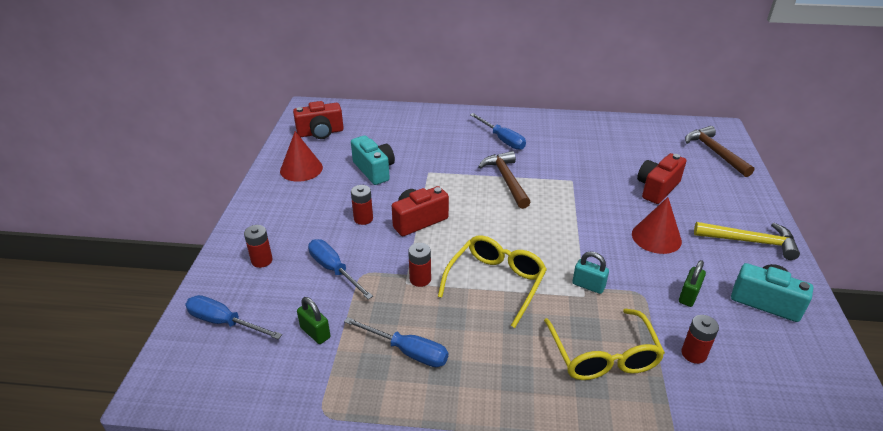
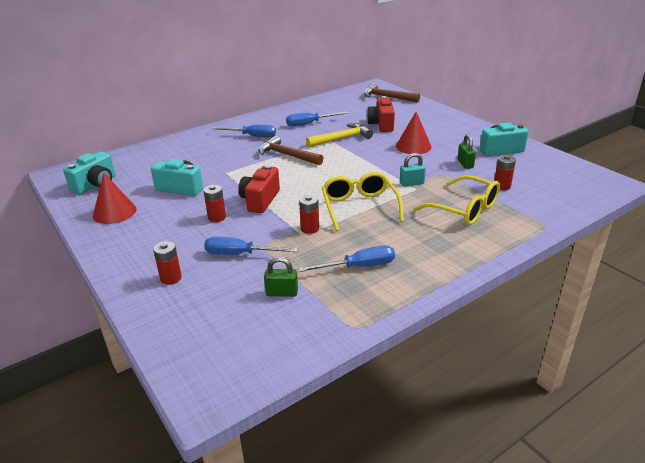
camera: 40 degrees left, 5 degrees down
(224, 322) = (199, 327): blue screwdriver -> blue screwdriver (309, 123)
(320, 133) = (96, 185): red camera -> turquoise camera
(750, 242) = (459, 129): yellow hammer -> yellow hammer (342, 138)

